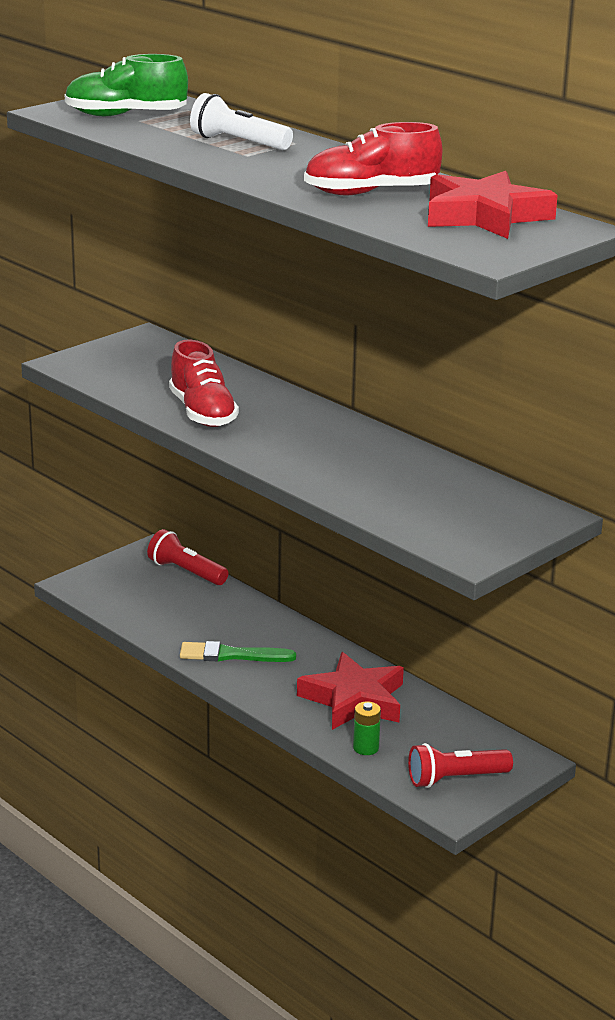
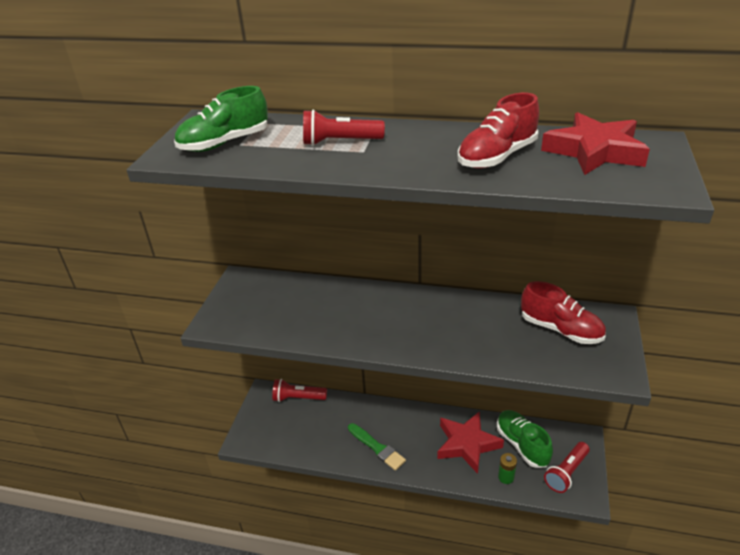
camera: 30 degrees left, 10 degrees up
(202, 413) = (342, 328): red shoe -> red shoe (560, 329)
(231, 655) = (377, 448): green brush -> green brush turned 105 degrees counterclockwise
(238, 143) = (340, 142): white flashlight -> red flashlight
(430, 731) = (522, 445): none -> green shoe

